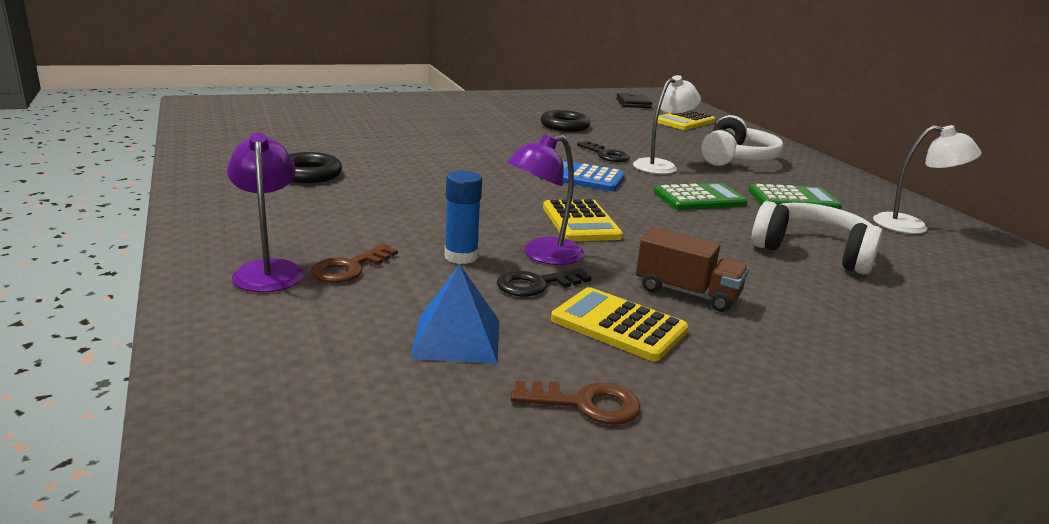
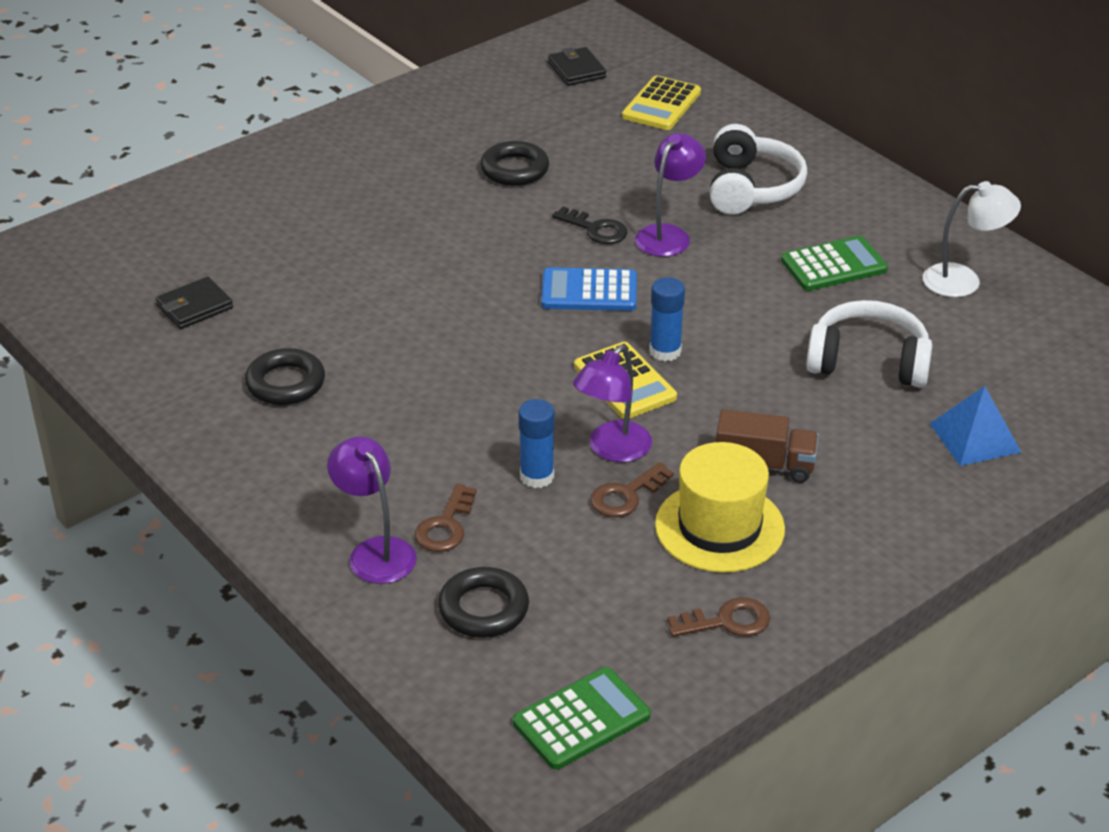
camera: 15 degrees left, 15 degrees up
(288, 135) = (194, 307): none -> black wallet
(326, 331) = (483, 609): none -> black ring
(456, 338) = (594, 584): blue pyramid -> blue pyramid (974, 437)
(536, 284) = (626, 495): black key -> brown key
(618, 325) = (719, 527): yellow calculator -> yellow hat
(626, 214) = (665, 351): none -> blue glue stick
(661, 165) = (668, 235): white lamp -> purple lamp
(699, 198) = (732, 296): green calculator -> green calculator (581, 719)

